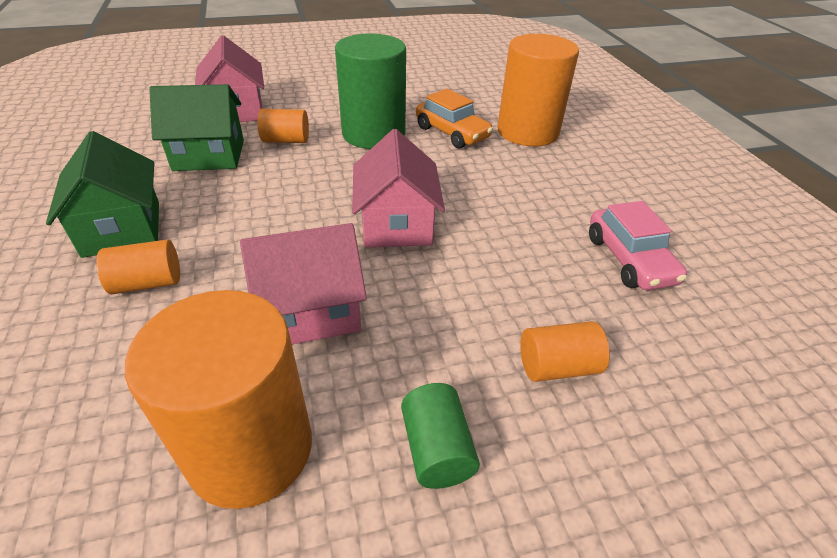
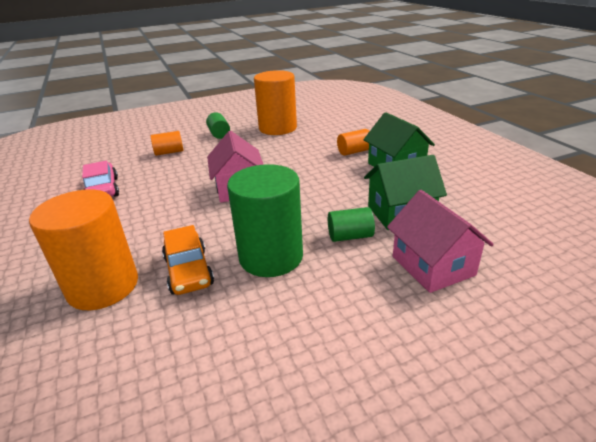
camera: 175 degrees right, 10 degrees down
(286, 140) = (350, 236): orange cylinder -> green cylinder
(311, 310) = (273, 153): pink house -> none
(452, 133) = (189, 271): orange car -> orange car turned 150 degrees counterclockwise

